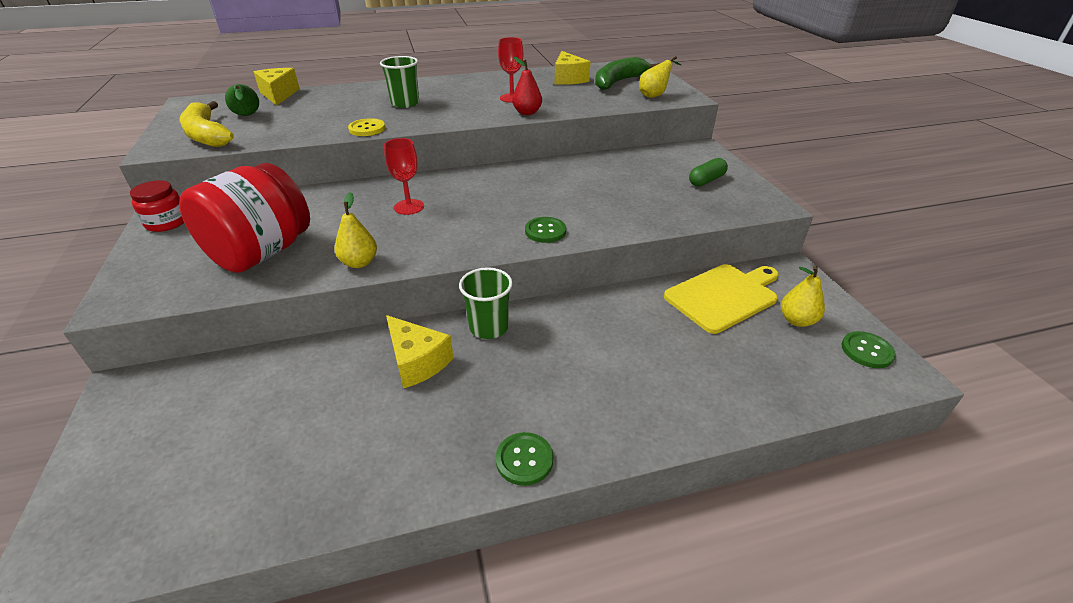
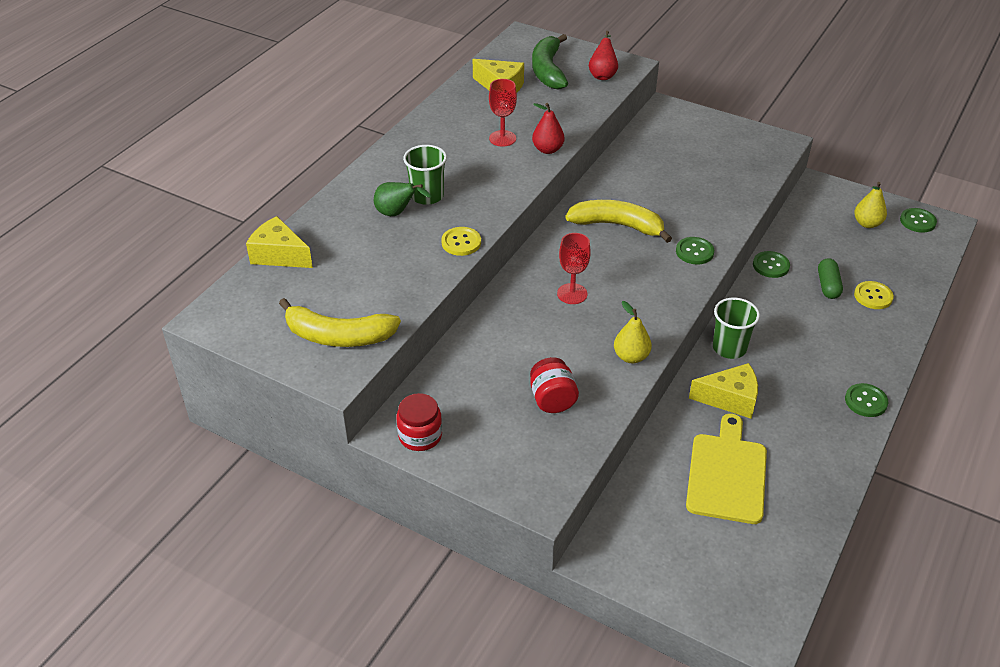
camera: 45 degrees left, 5 degrees up
(247, 116) = (318, 295): green pear -> green pear (397, 213)
(261, 253) = (552, 399): red jar -> red jar, size x0.50
(522, 189) = (617, 225): none -> yellow banana
(635, 296) = (771, 265): none -> green button
(654, 95) = (603, 75): yellow pear -> red pear
(698, 379) = (873, 296): none -> yellow button
(706, 180) = (717, 142): green capsule -> green capsule (828, 285)
(724, 296) = (813, 232): yellow cutting board -> yellow cutting board (727, 474)

